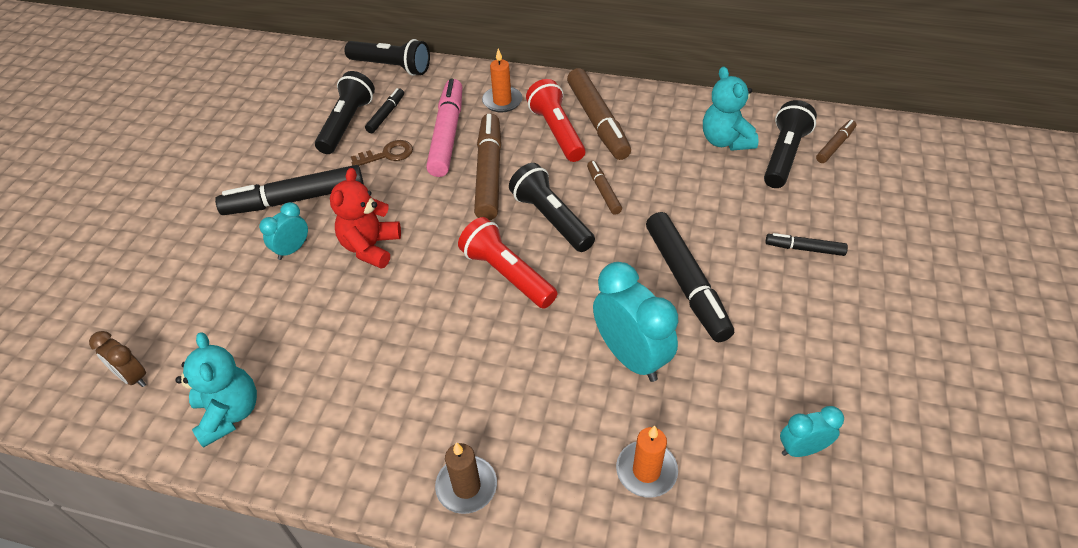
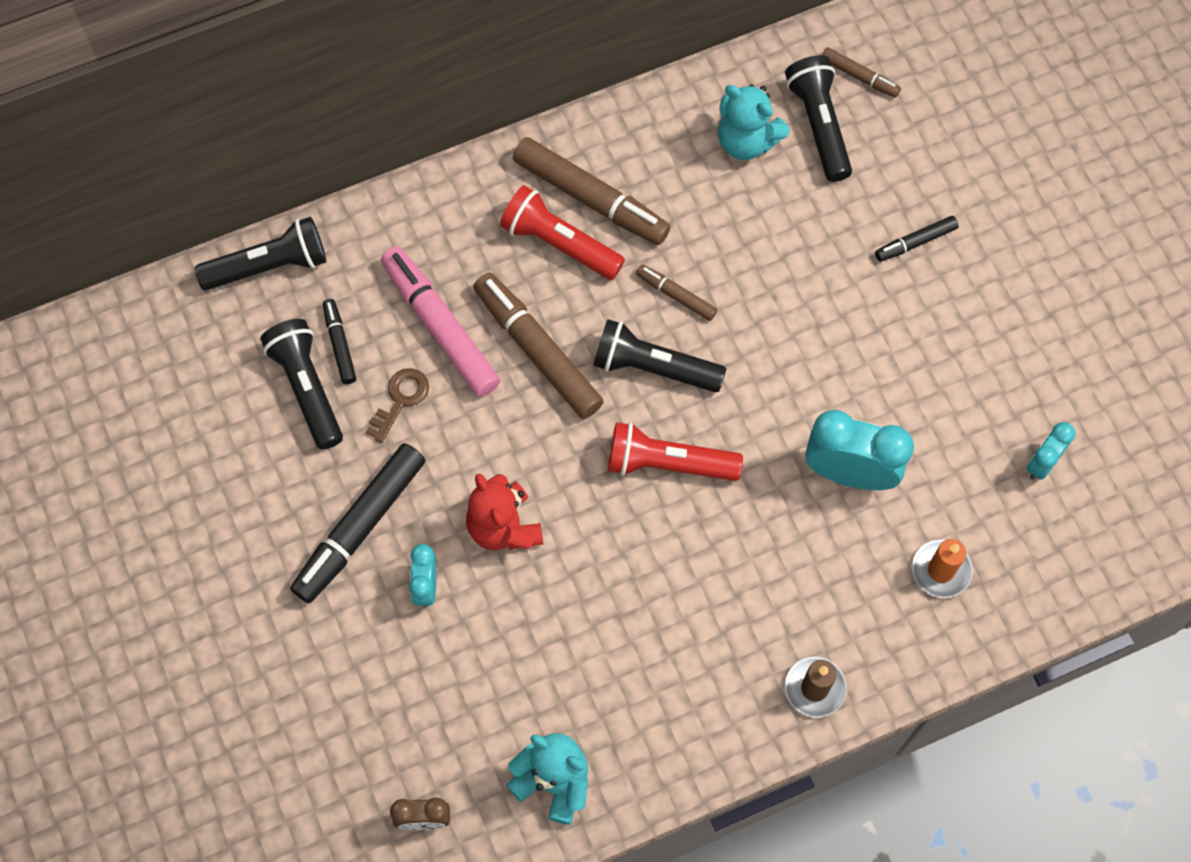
camera: 40 degrees left, 20 degrees up
(502, 101) = (457, 236): orange candle -> none
(686, 283) = (838, 357): black marker -> none
(835, 145) = (859, 76): brown marker -> brown marker turned 120 degrees clockwise

